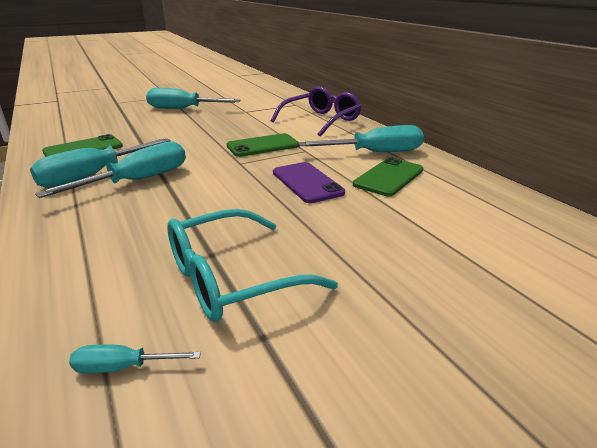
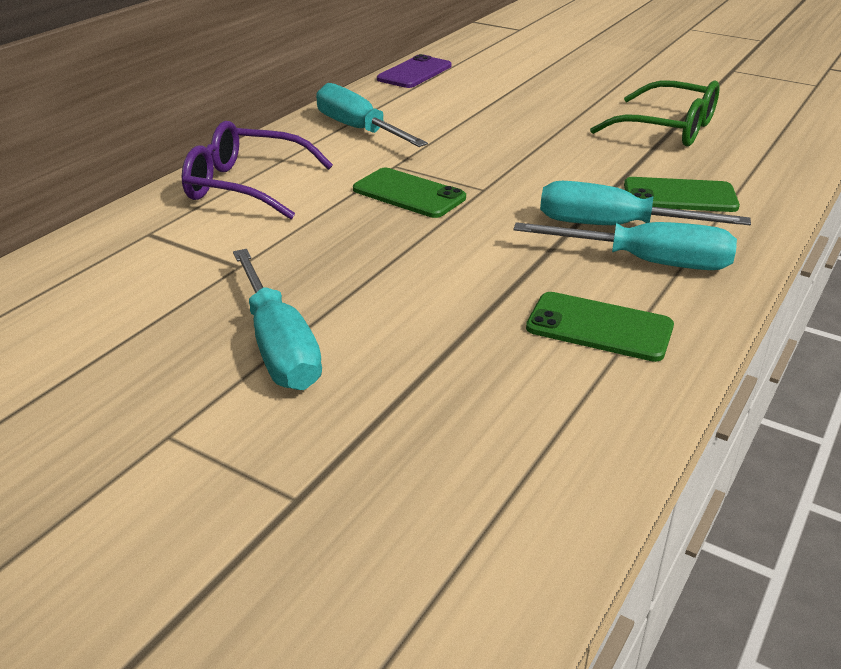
camera: 120 degrees left, 5 degrees up
(121, 367) = (771, 130): turquoise screwdriver -> none
(232, 278) = (668, 129): turquoise glasses -> green glasses
(307, 182) = (487, 143): purple phone -> purple phone (415, 73)
(389, 177) = (424, 114): green phone -> green phone (679, 196)

